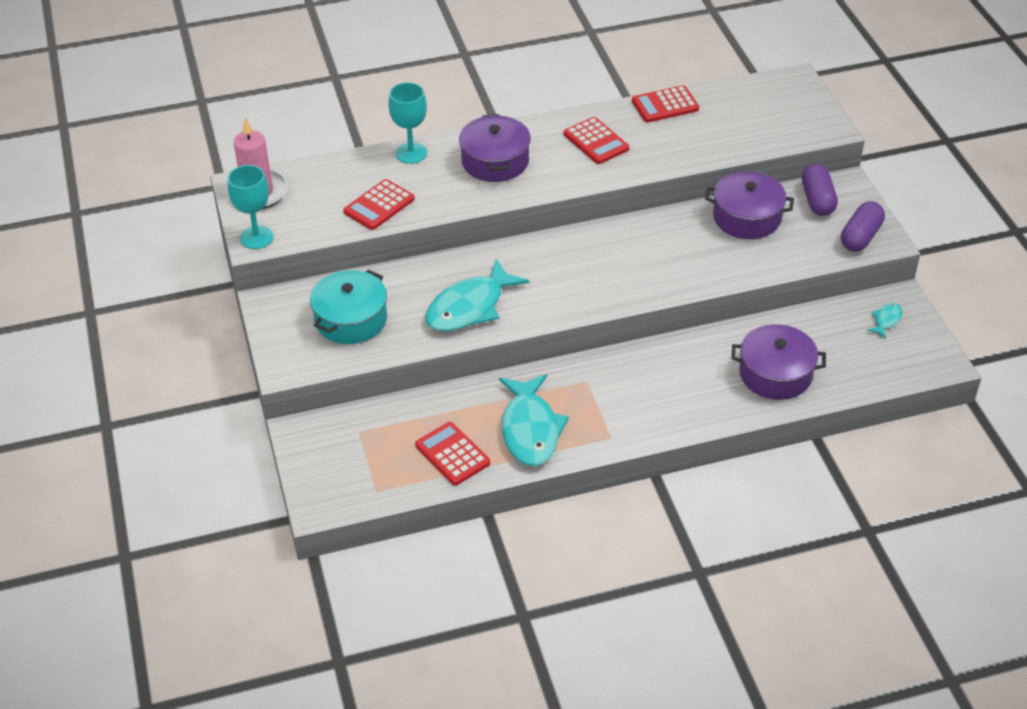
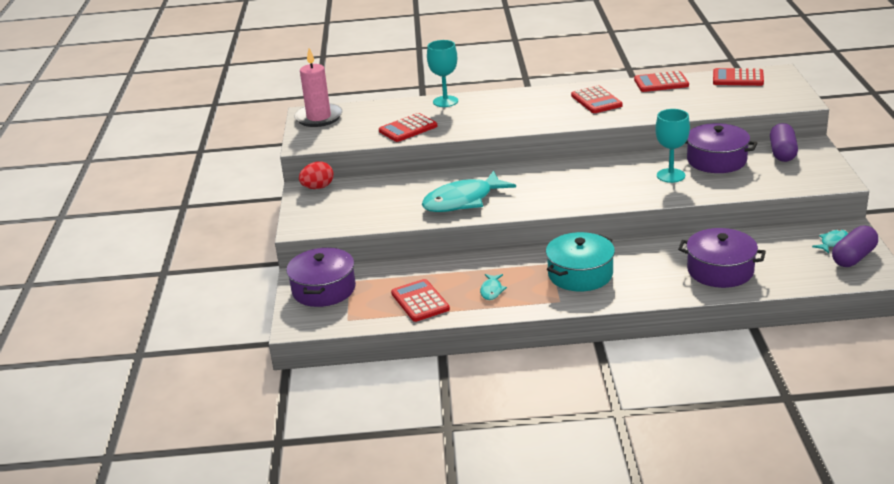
camera: 15 degrees right, 15 degrees down
(256, 237) = (306, 142): turquoise goblet -> turquoise goblet (670, 175)
(284, 299) = (318, 187): none -> red egg
(351, 319) = (364, 202): turquoise pot -> turquoise pot (580, 274)
(495, 161) = (510, 108): purple pot -> purple pot (324, 289)
(530, 429) = (492, 290): turquoise fish -> turquoise fish, size x0.44
(752, 92) = (738, 78): none -> red calculator
(860, 237) = (815, 177): purple capsule -> purple capsule (853, 257)

